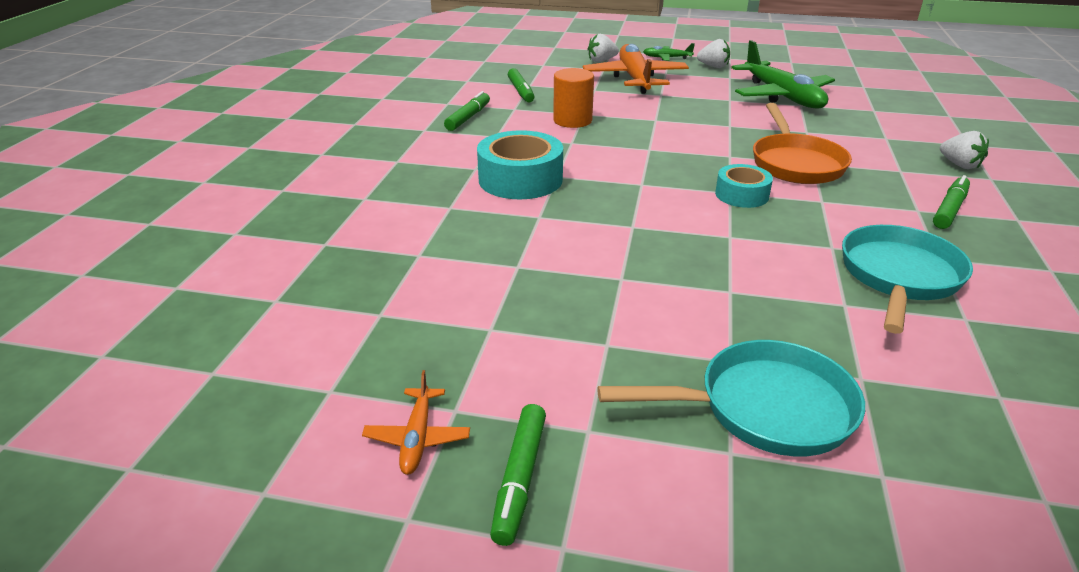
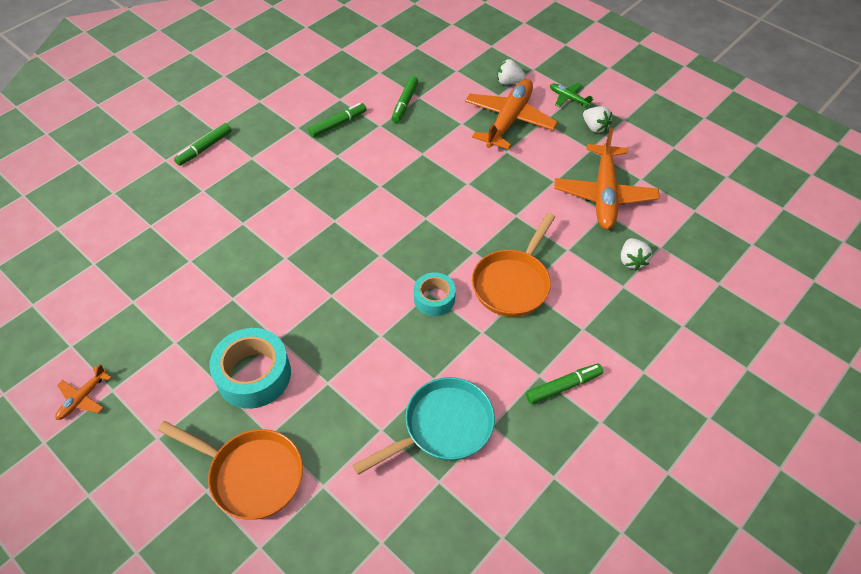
camera: 30 degrees right, 20 degrees up
(520, 179) = (308, 213): turquoise tape -> turquoise tape (254, 375)
(520, 478) = (104, 448): green marker -> green marker (205, 148)
(572, 120) = (406, 158): orange cylinder -> none
(765, 408) = (251, 475): turquoise pan -> orange pan
(782, 96) = (604, 194): green plane -> orange plane
(959, 165) = (639, 345): white strawberry -> white strawberry (631, 261)

